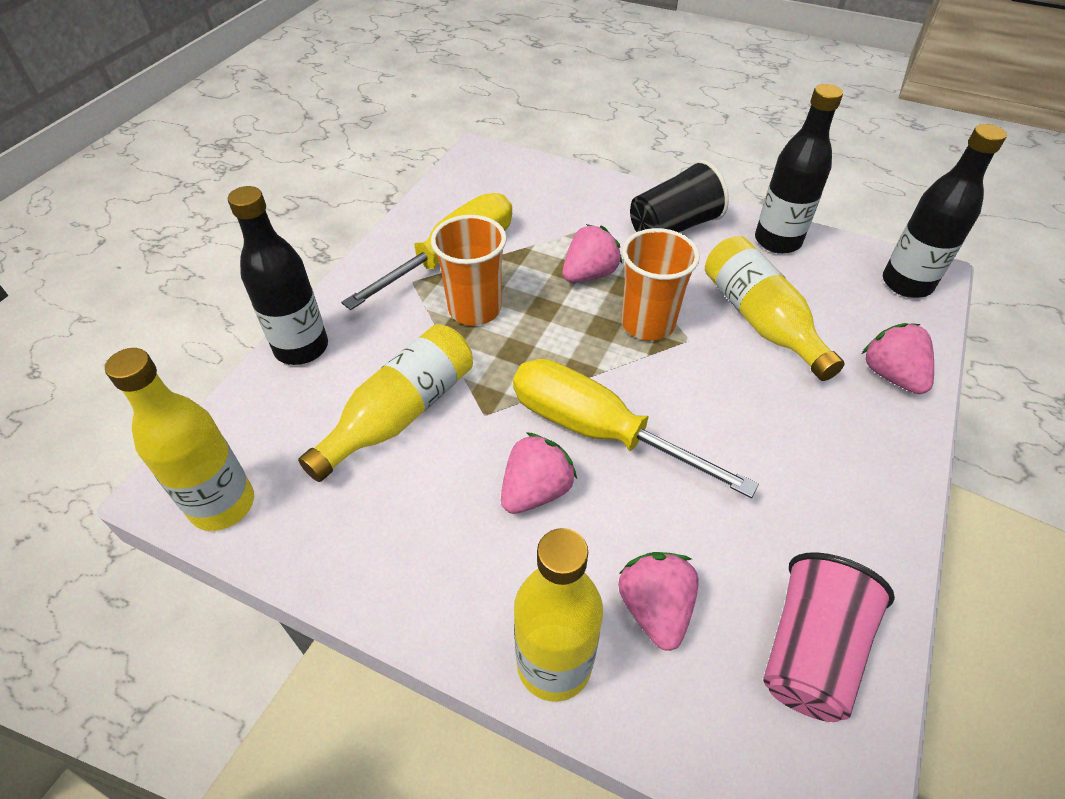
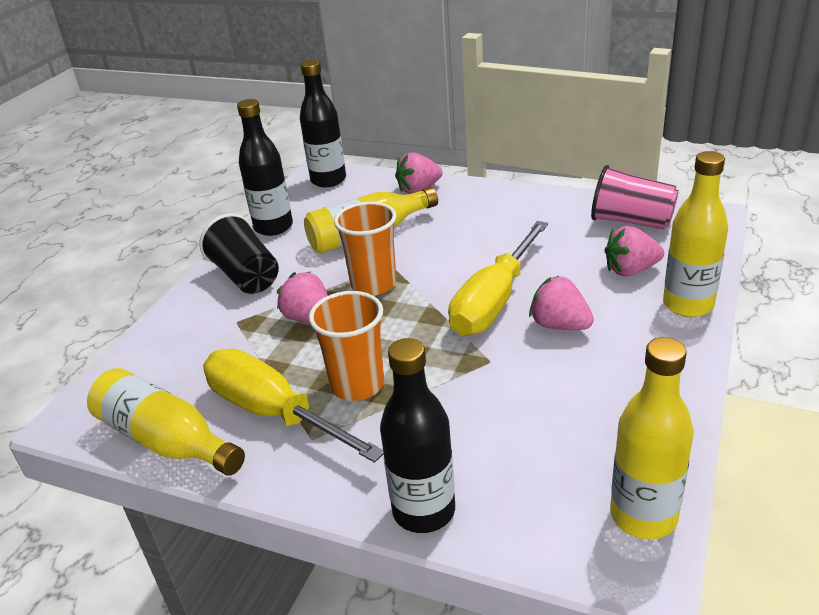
camera: 90 degrees left, 15 degrees down
(401, 413) = (501, 412): yellow bottle -> yellow bottle (166, 440)

